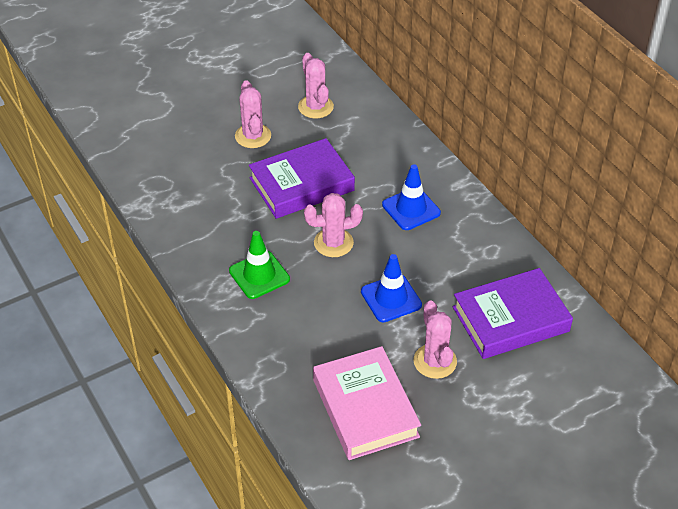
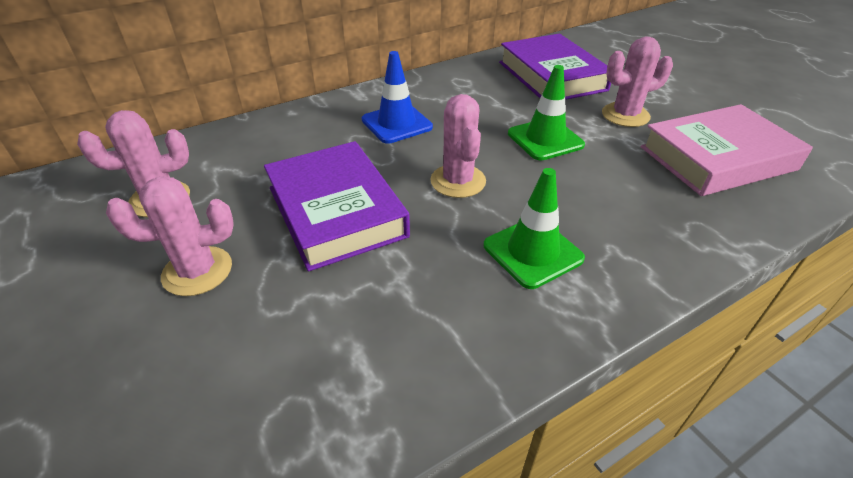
camera: 90 degrees left, 5 degrees down
(391, 298) = (545, 139): blue traffic cone -> green traffic cone

